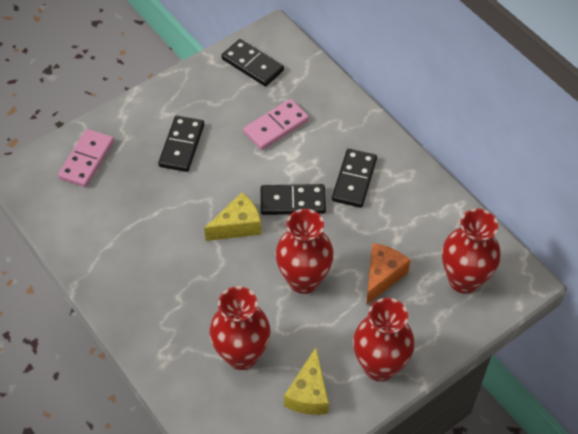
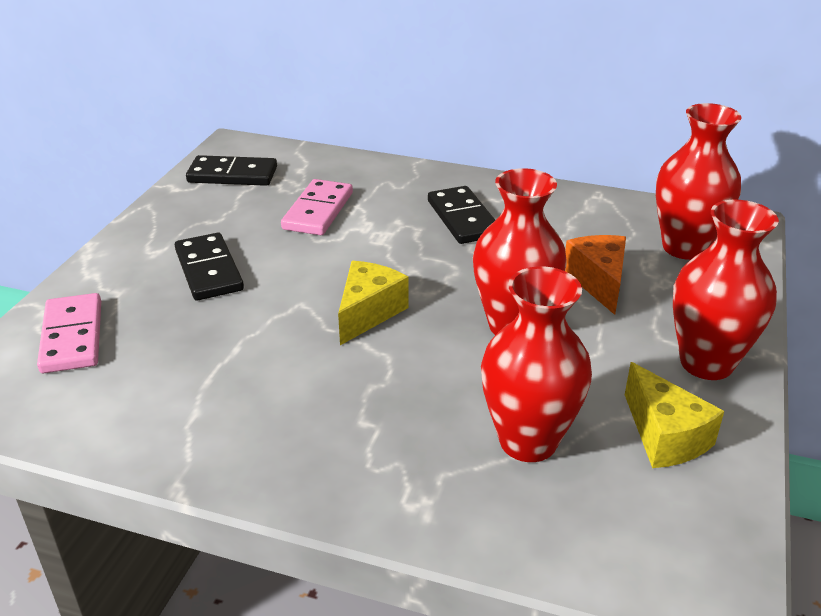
camera: 35 degrees left, 20 degrees down
(293, 201) = (413, 263): black domino -> none

